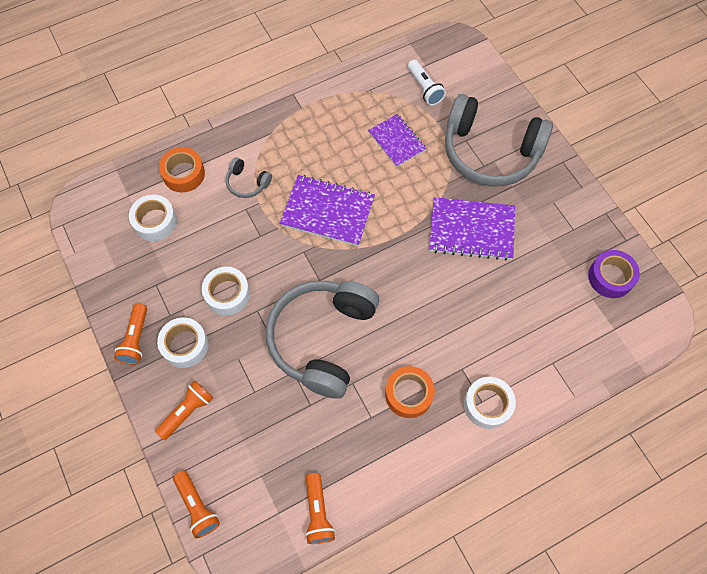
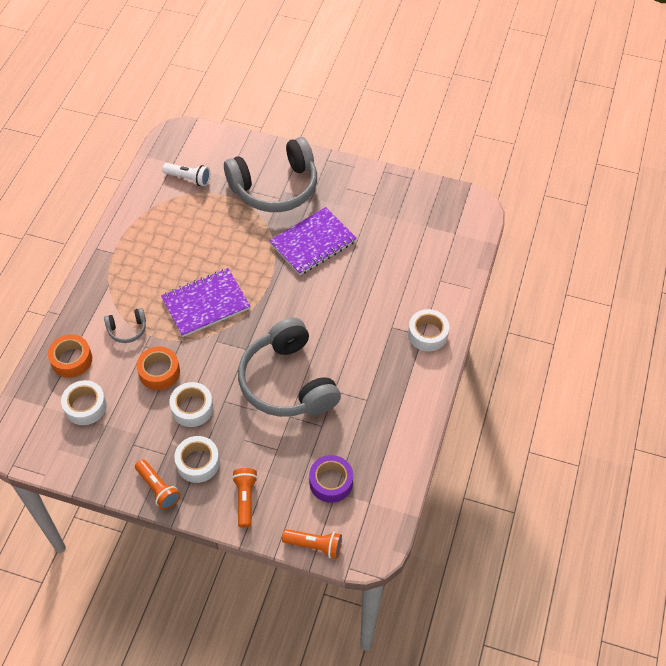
camera: 45 degrees left, 10 degrees down
(318, 512) = (393, 480): orange flashlight -> none
(396, 141) = (205, 225): purple notebook -> none
(409, 394) = (376, 368): orange tape -> orange tape (159, 372)
(610, 277) = (423, 206): purple tape -> purple tape (331, 482)

